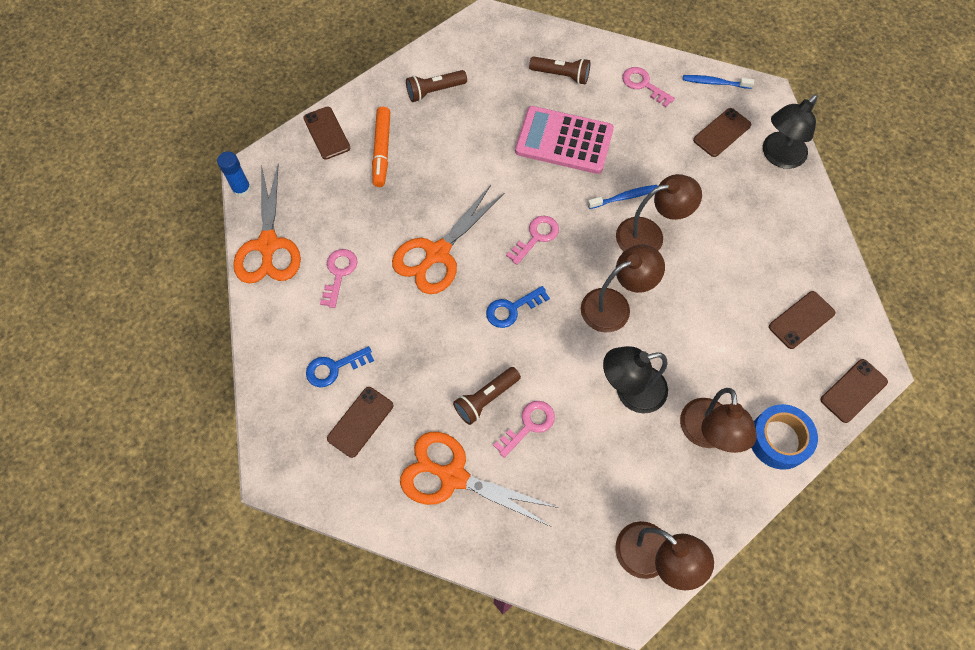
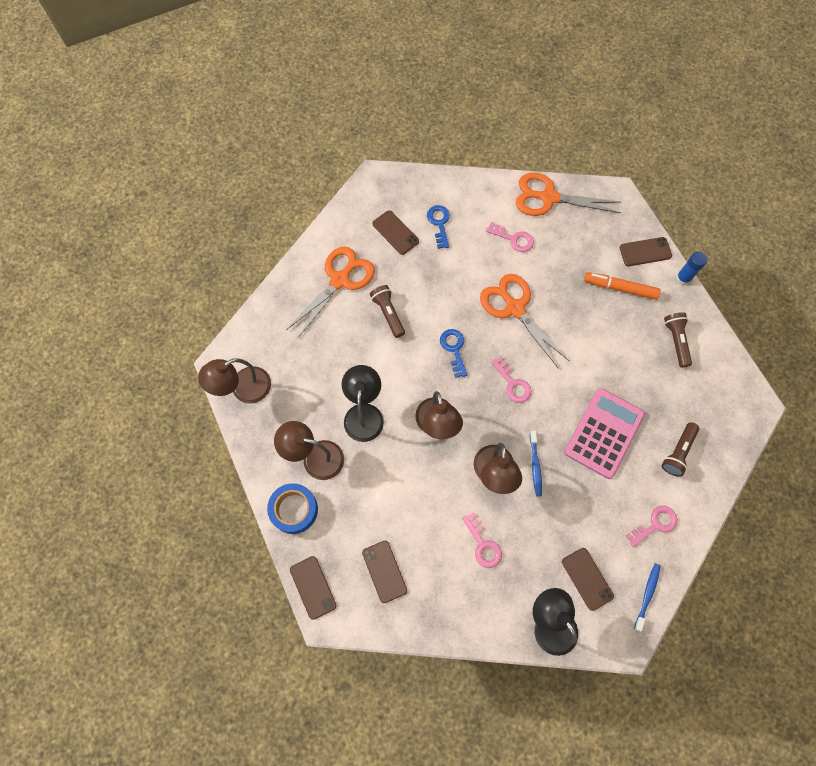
camera: 105 degrees right, 5 degrees up
(241, 189) = (602, 187): blue glue stick -> blue glue stick (683, 278)
(528, 425) = (360, 336): pink key -> pink key (483, 544)

